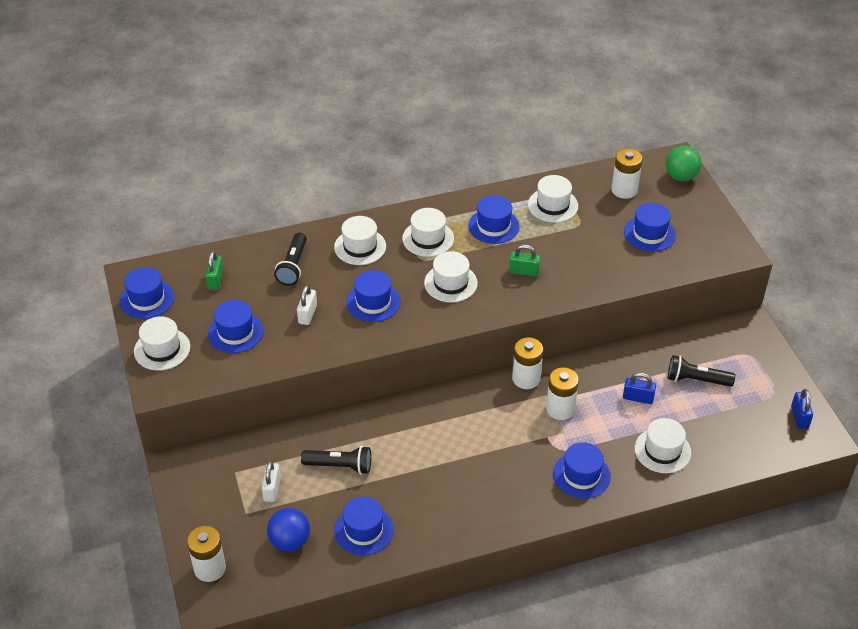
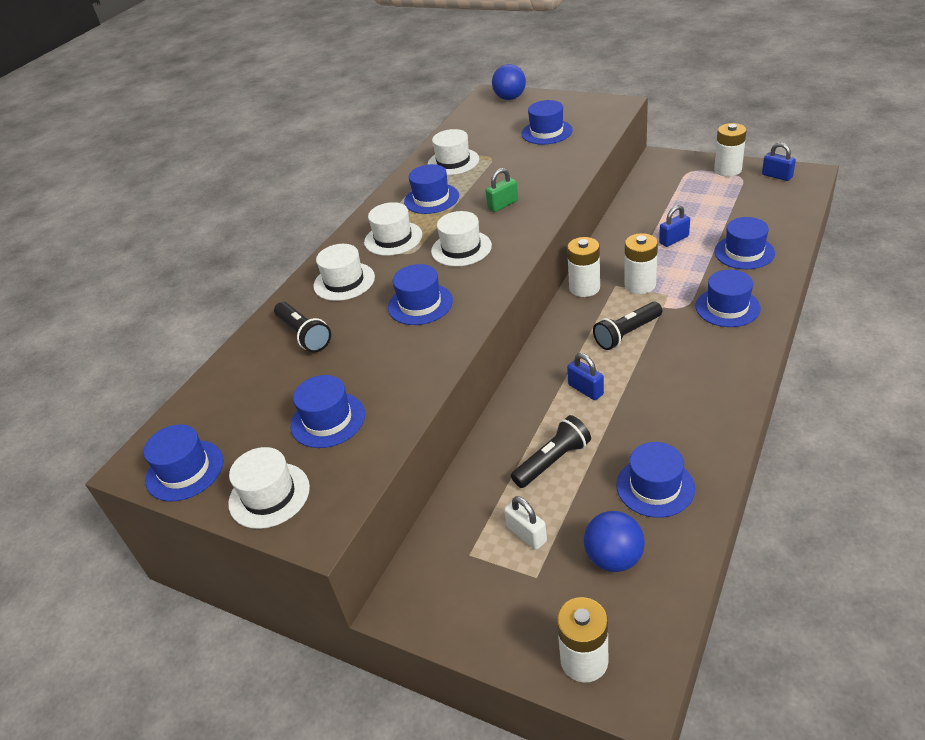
camera: 40 degrees left, 5 degrees down
(215, 280) = (240, 400): green padlock -> none
(307, 314) = (376, 354): white padlock -> none
(419, 444) = (585, 389): none -> blue padlock
(624, 190) = (487, 125): white battery -> white battery (727, 170)
(662, 450) = (744, 252): white hat -> blue hat
(681, 177) = (510, 98): green ball -> blue ball
(696, 380) = (687, 204): black flashlight -> black flashlight (627, 334)

